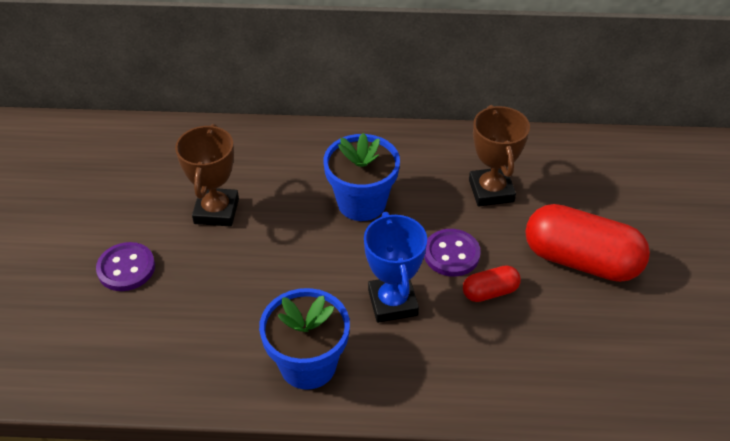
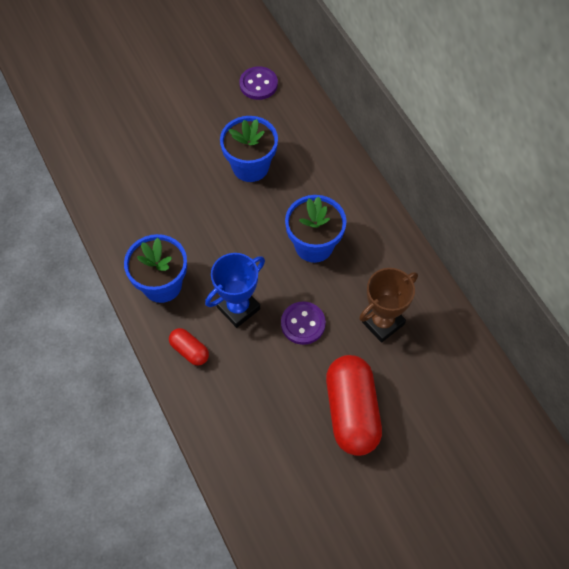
camera: 60 degrees right, 15 degrees up
(126, 268) = (175, 148): purple button -> purple button (258, 84)
(216, 211) = (250, 166): brown trophy -> blue flower pot
(490, 292) = (284, 363): red capsule -> red capsule (189, 351)

